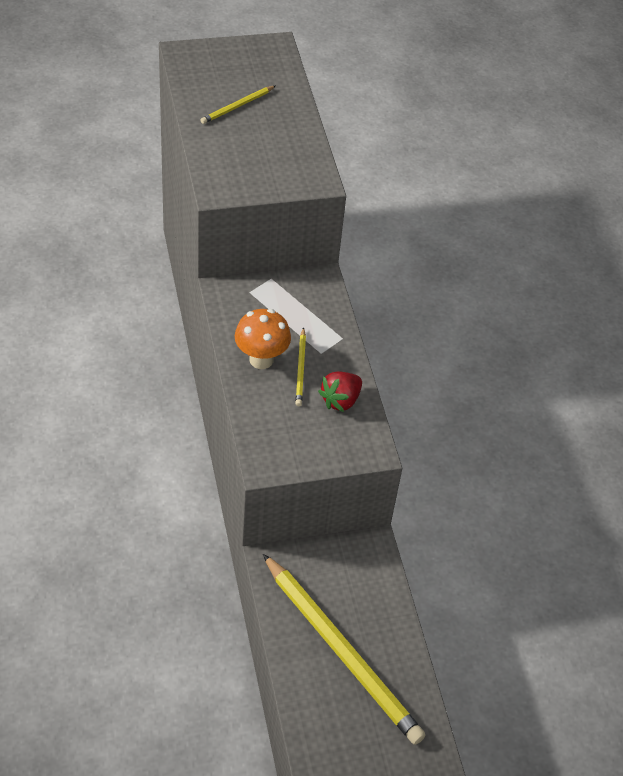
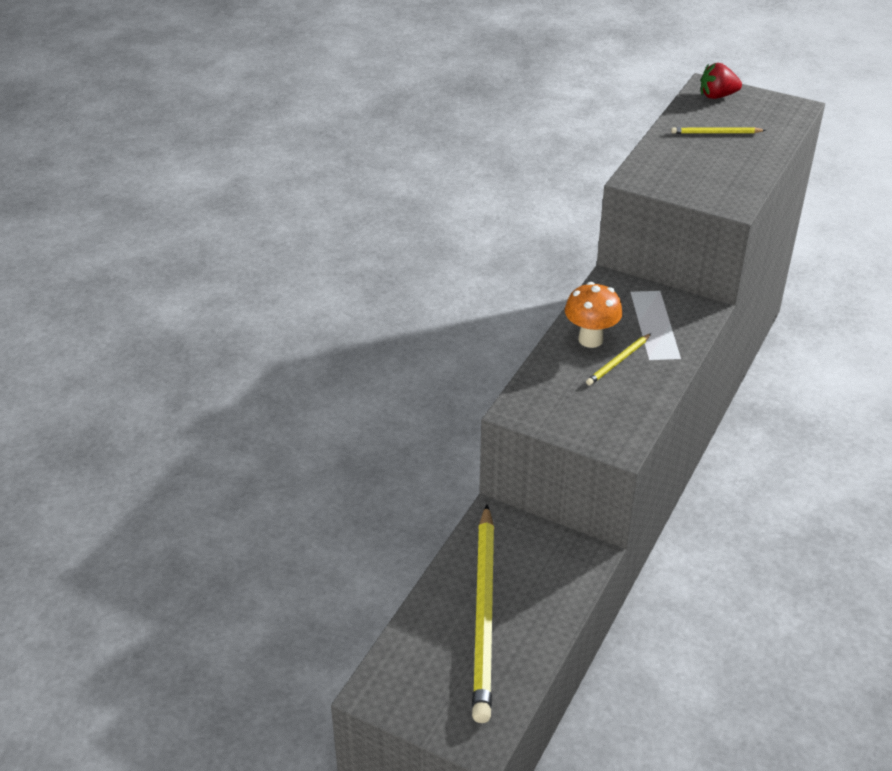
camera: 45 degrees right, 10 degrees down
(340, 400) = (630, 399): red strawberry -> red strawberry (717, 96)

